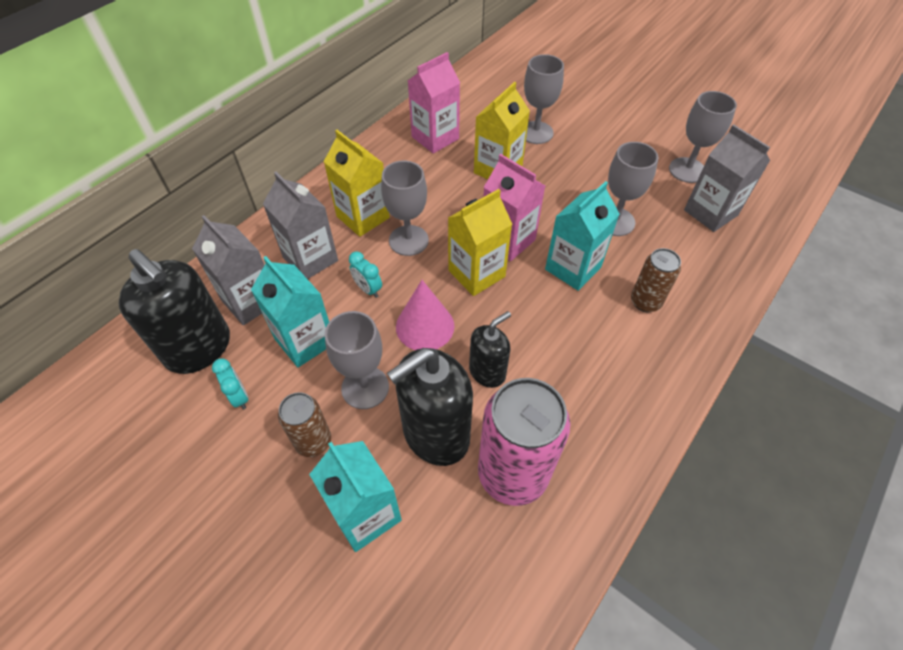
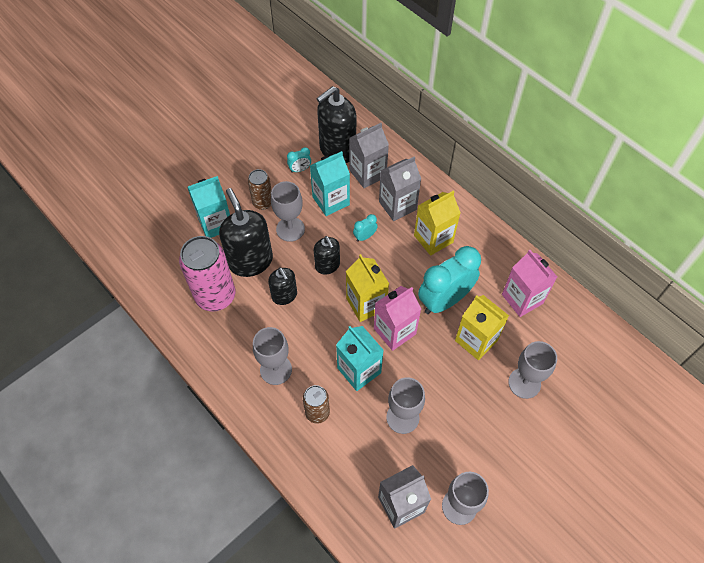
camera: 100 degrees right, 5 degrees up
(408, 240) = (405, 265): grey goblet -> grey goblet (276, 369)
(425, 326) = (327, 266): pink cone -> black soap dispenser
(452, 199) = (444, 300): none -> turquoise clock

